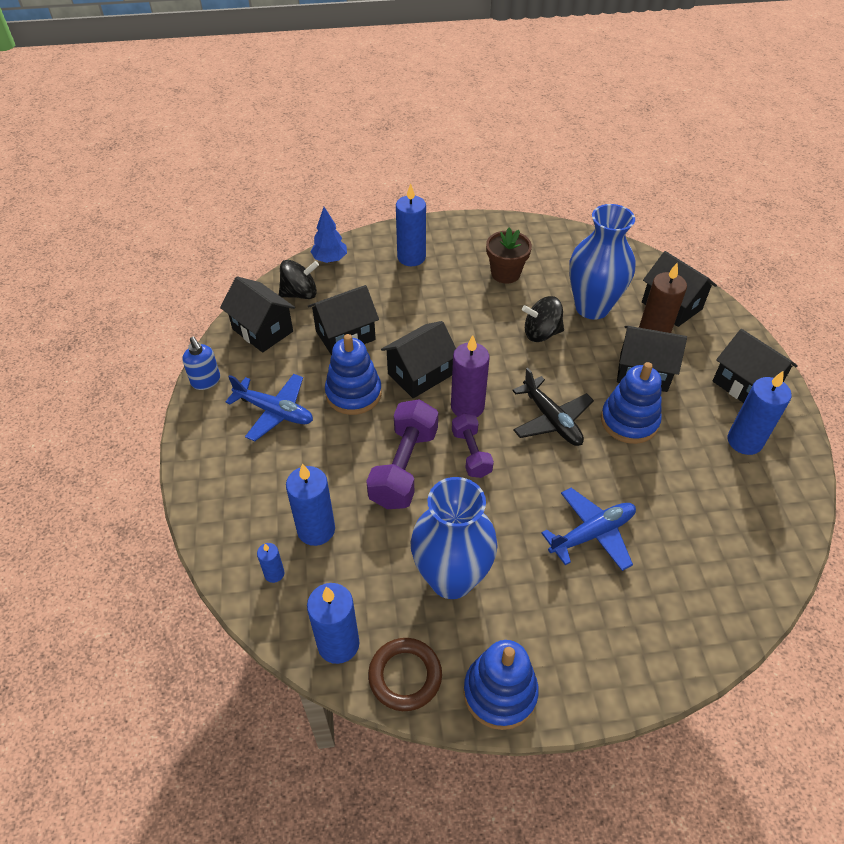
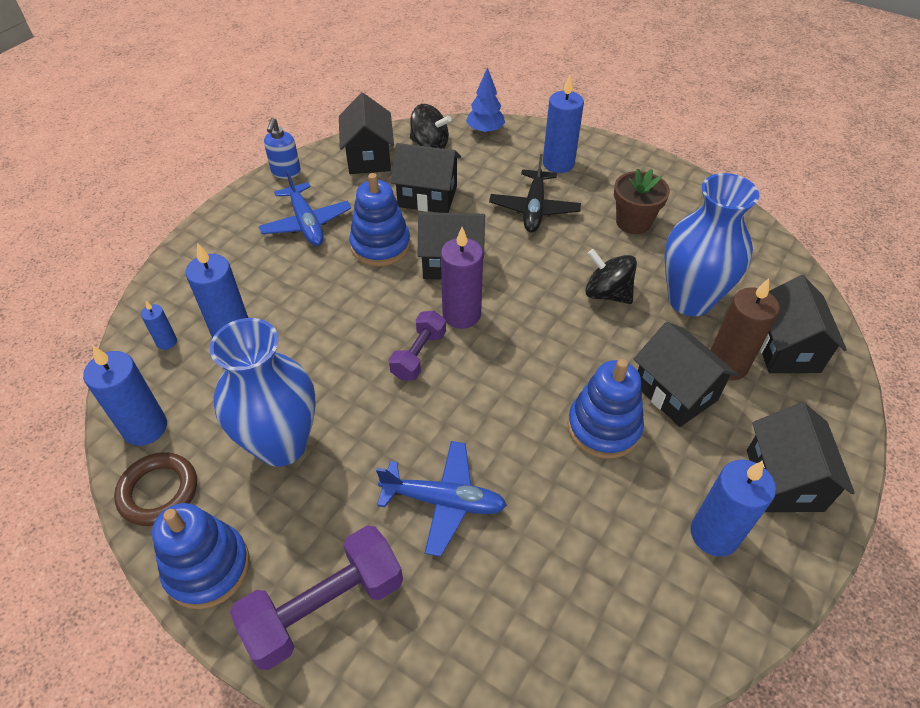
camera: 40 degrees right, 0 degrees up
(404, 467) = (351, 329): purple dumbbell -> purple dumbbell (324, 607)
(551, 420) = (526, 375): black plane -> black plane (534, 209)

